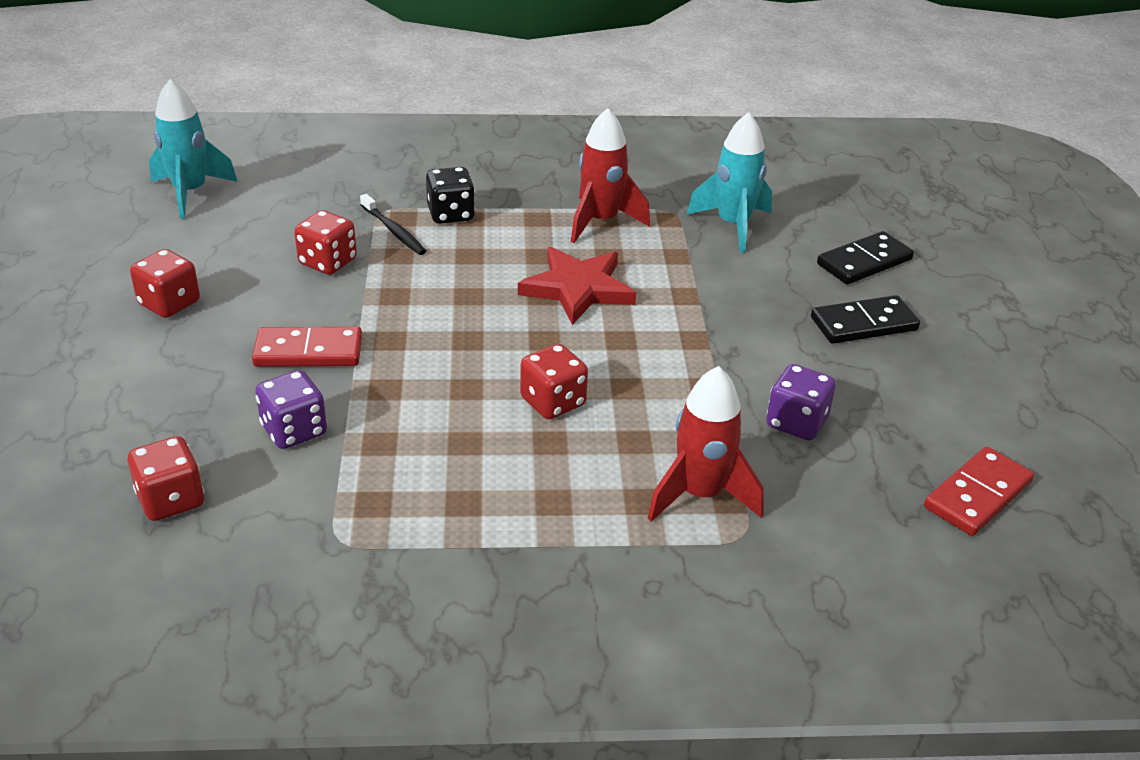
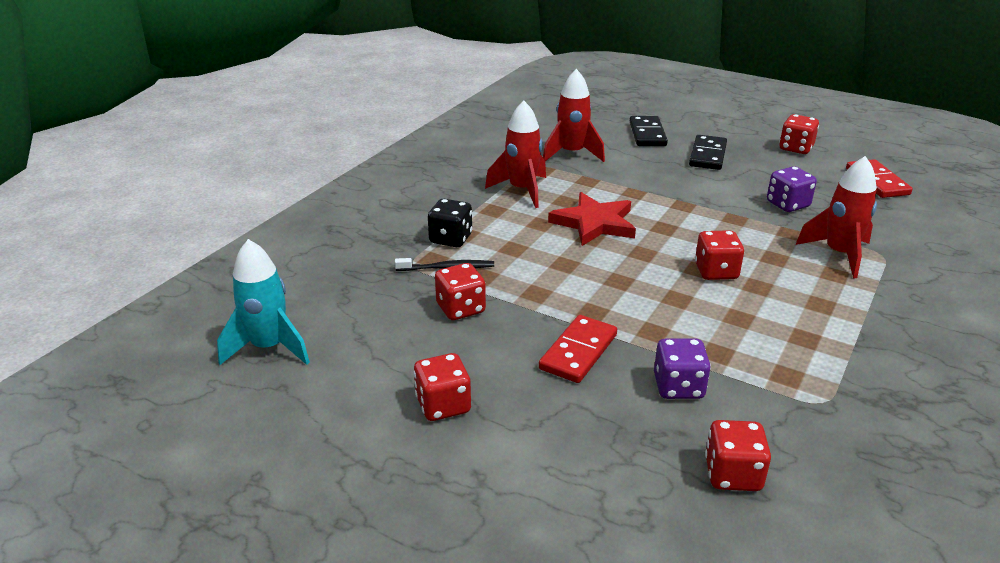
camera: 55 degrees left, 5 degrees down
(733, 225) = (572, 154): turquoise rocket -> red rocket
(992, 395) = (796, 148): none -> red dice

